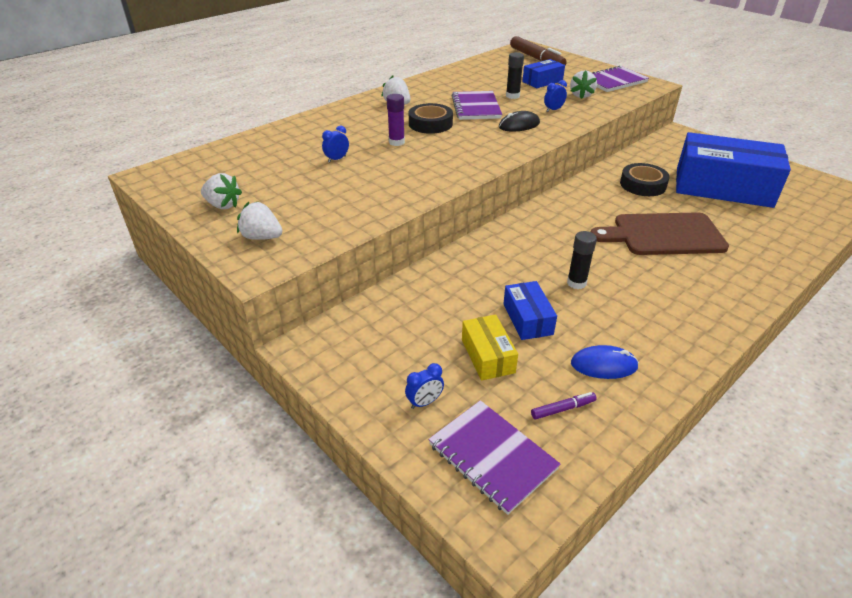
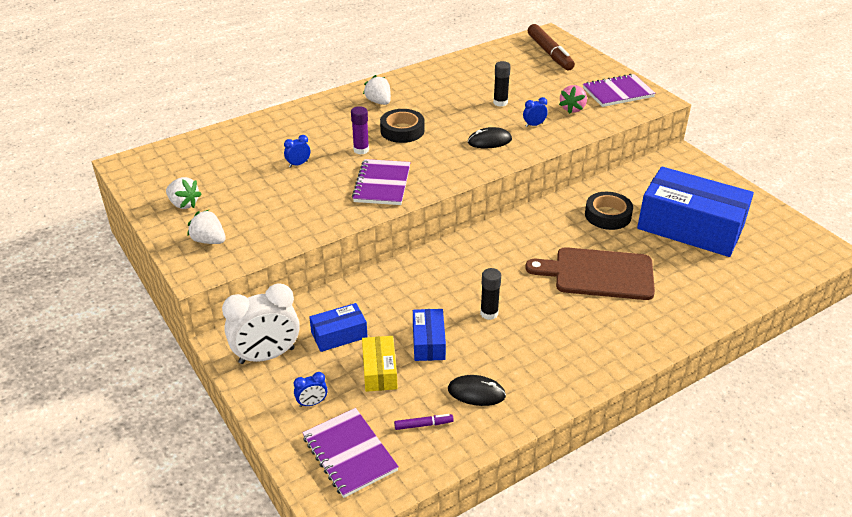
camera: 10 degrees right, 0 degrees up
(353, 356) = (267, 356): none -> white clock
(476, 107) = (456, 114): purple notebook -> purple notebook (382, 184)
(542, 81) = (541, 85): blue box -> blue box (339, 335)
(581, 95) = (572, 109): white strawberry -> pink strawberry
(603, 365) = (476, 392): blue mouse -> black mouse

